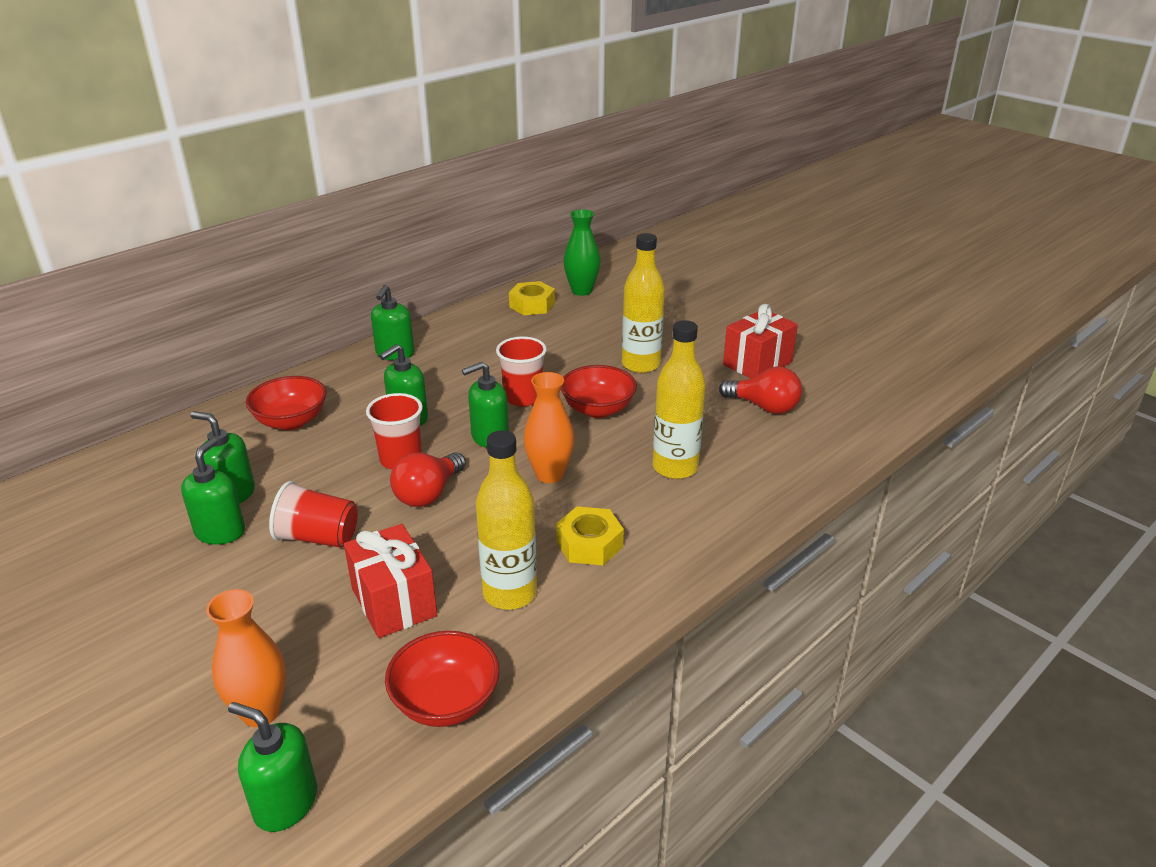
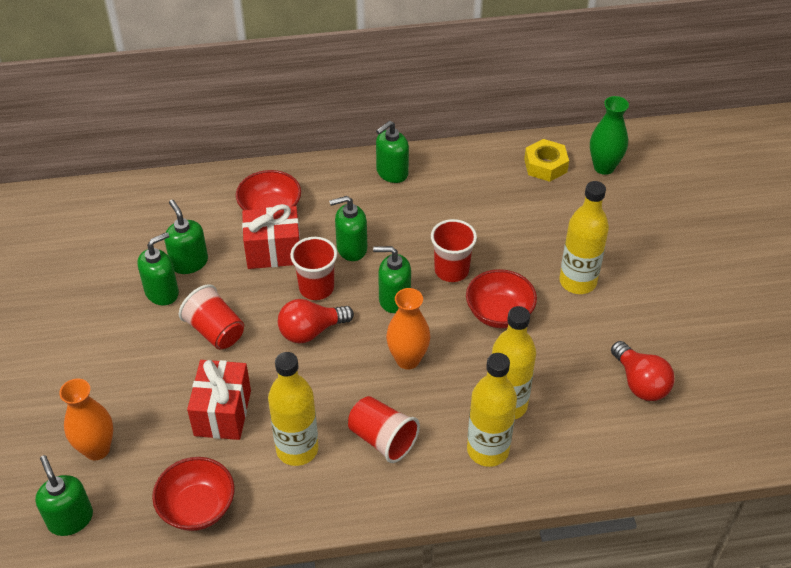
camera: 35 degrees right, 15 degrees up
(589, 544) = (382, 439): yellow nut -> red cup
(695, 506) = (488, 450): none -> yellow bottle
(757, 363) = (682, 332): red gift -> red gift (273, 251)

